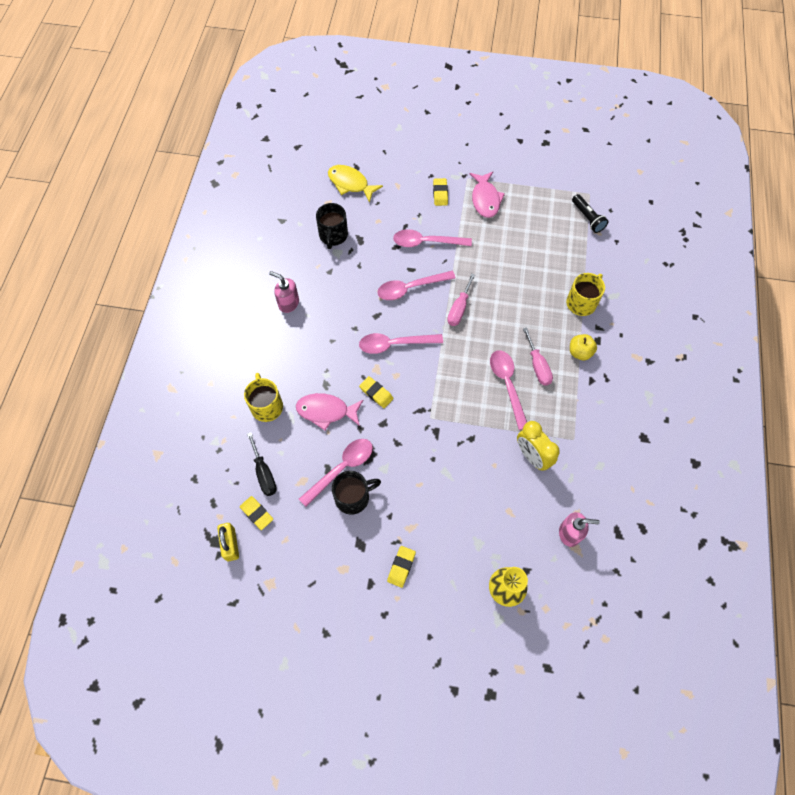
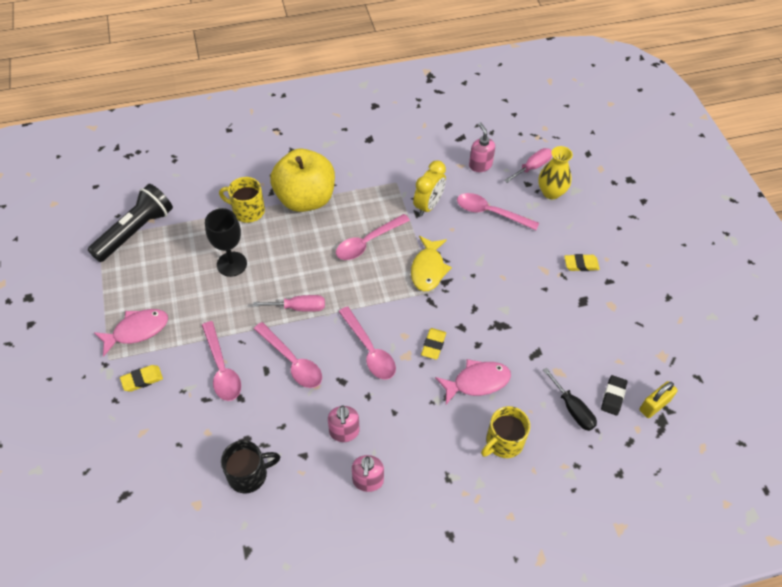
camera: 115 degrees left, 10 degrees down
(257, 513) = (613, 396): yellow eraser -> black eraser
(264, 473) = (572, 409): black screwdriver -> black screwdriver turned 105 degrees clockwise
(326, 411) = (477, 382): pink fish -> pink fish turned 90 degrees counterclockwise
(333, 302) = (344, 432): none -> pink soap dispenser
(342, 468) = (526, 343): pink spoon -> pink spoon (490, 213)
(350, 183) = (156, 490): yellow fish -> yellow fish (428, 269)
(353, 497) = (546, 323): black mug -> none
(525, 275) = (232, 264): none -> black goblet
(537, 366) = (335, 225): pink screwdriver -> pink screwdriver (532, 167)
(580, 352) = (305, 199): yellow apple -> yellow apple, size x2.37
(587, 218) = (135, 231): black flashlight -> black flashlight, size x1.77

